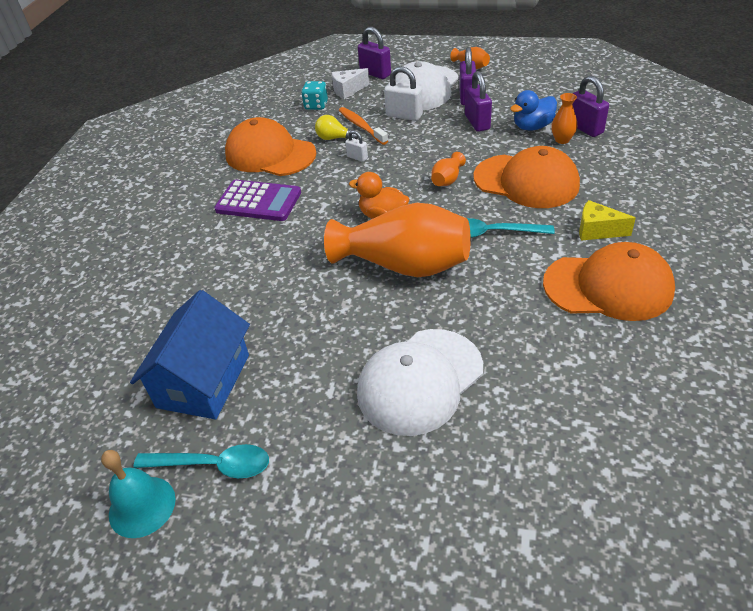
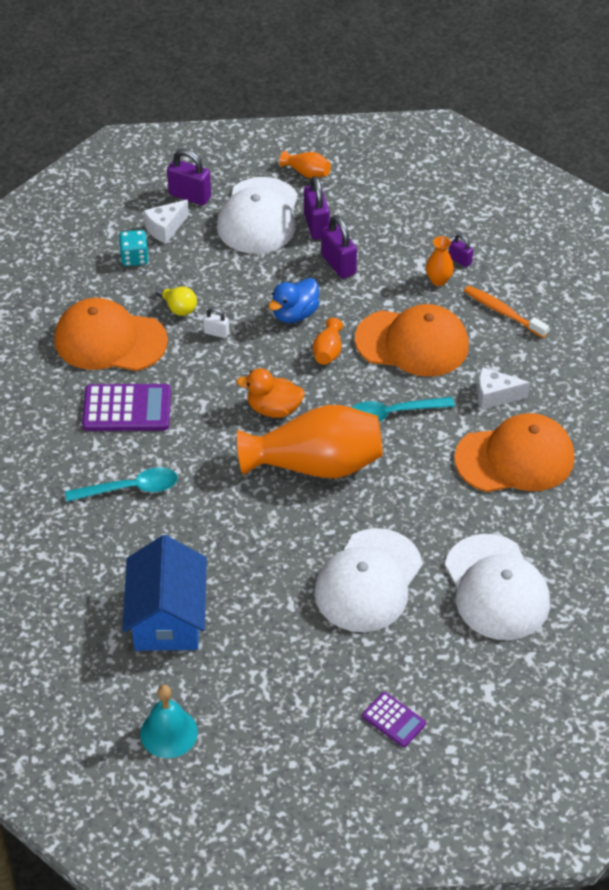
camera: 20 degrees left, 5 degrees up
(213, 465) = (214, 688): turquoise spoon -> turquoise spoon (130, 488)
(334, 138) = (178, 307): yellow light bulb -> yellow light bulb turned 135 degrees counterclockwise
(361, 126) = (204, 285): orange toothbrush -> orange toothbrush (503, 312)
(398, 551) = (393, 720): none -> purple calculator
(404, 115) = (250, 263): white padlock -> none
(532, 127) = (402, 264): blue duck -> blue duck (295, 314)
(562, 414) = (496, 588): none -> white cap
(585, 128) = (460, 260): purple padlock -> purple padlock, size x0.55
(597, 231) = (495, 396): yellow cheese -> white cheese

